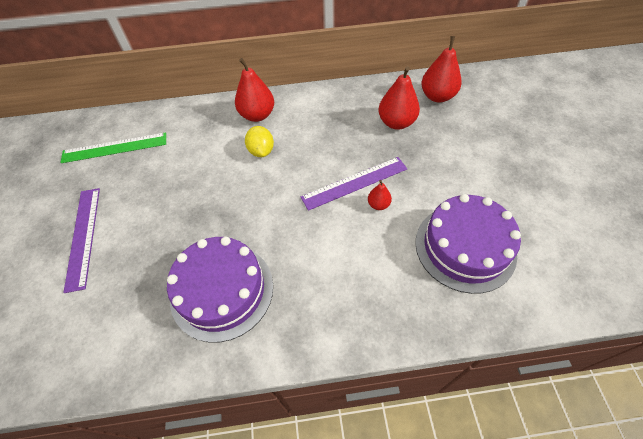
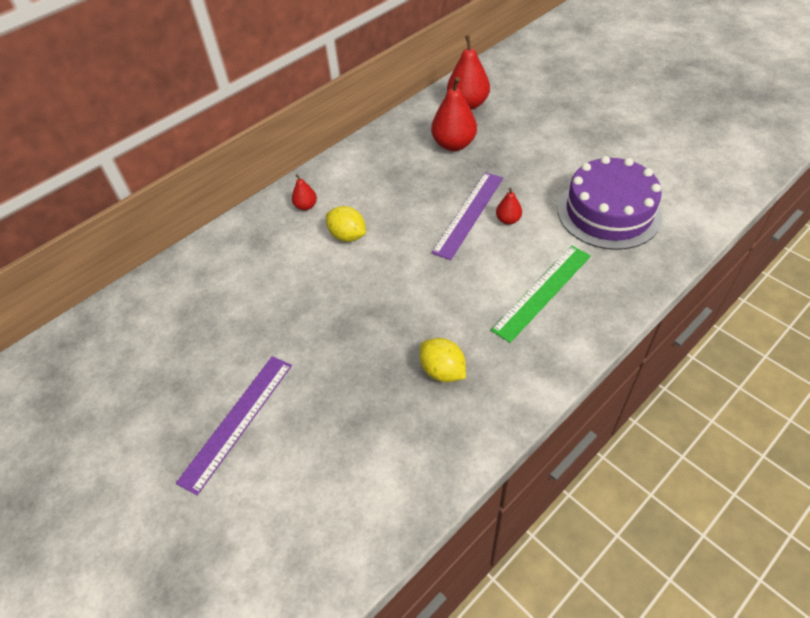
camera: 35 degrees left, 5 degrees down
(83, 236) = (237, 421): purple ruler -> purple ruler turned 75 degrees clockwise
(114, 147) = (169, 322): green ruler -> green ruler (542, 292)
(222, 290) = (442, 371): purple cake -> yellow lemon
(257, 115) = (306, 206): red pear -> red pear, size x0.51

